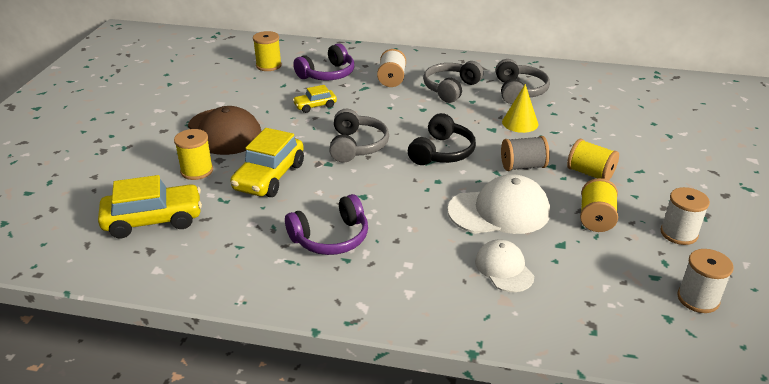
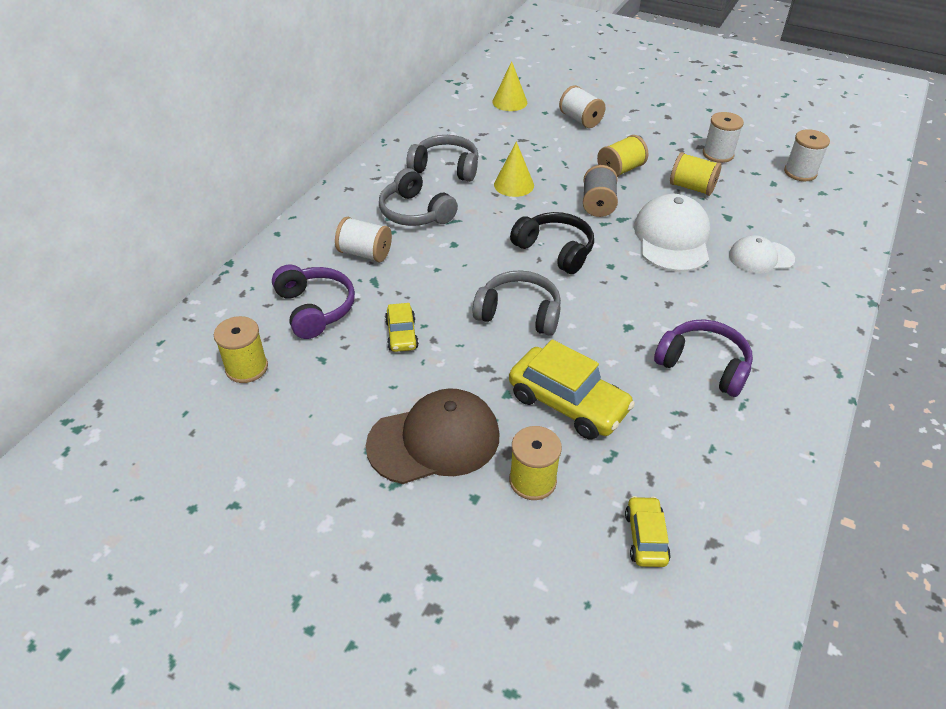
camera: 75 degrees left, 10 degrees up
(153, 220) = (645, 537): yellow car -> yellow car, size x0.54
(331, 238) = (703, 365): purple headphones -> purple headphones turned 45 degrees counterclockwise
(651, 104) = (509, 102): none -> yellow cone
(660, 143) = (580, 120): none -> white spool

